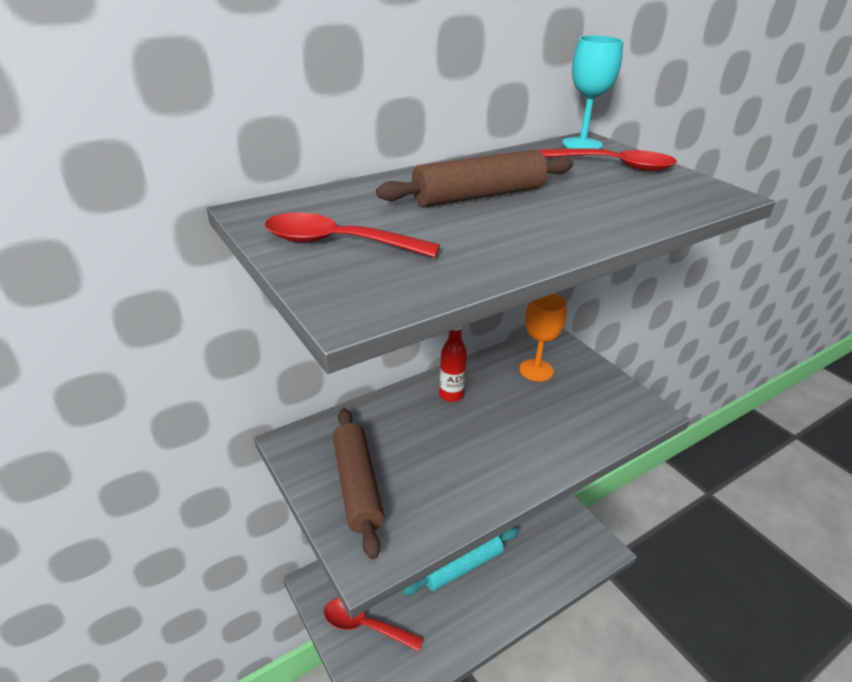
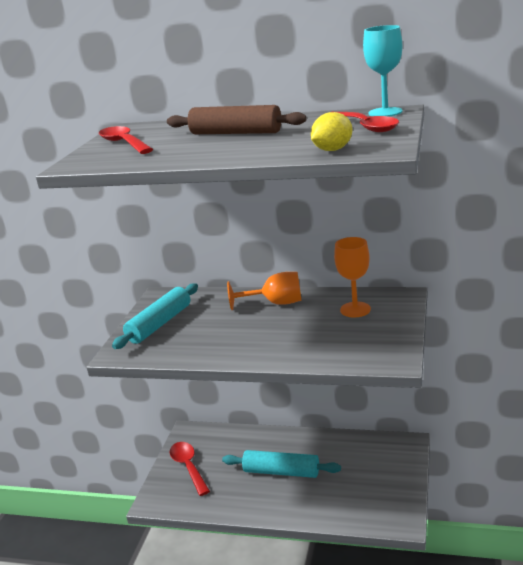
camera: 50 degrees right, 10 degrees down
(357, 486) = (160, 324): brown rolling pin -> turquoise rolling pin
(451, 395) = (275, 303): red bottle -> orange goblet
(669, 202) = (332, 150): none -> yellow lemon

